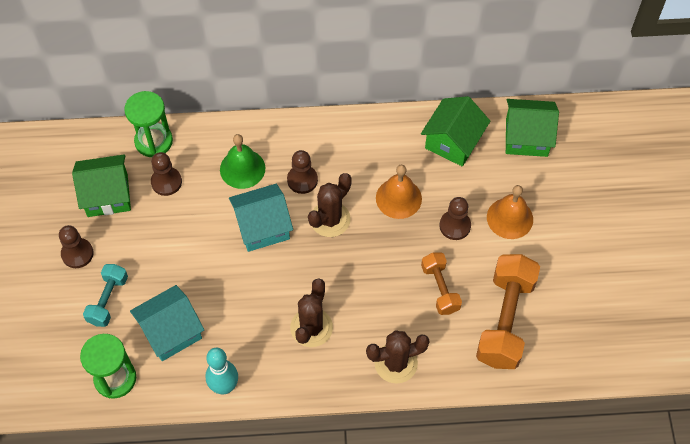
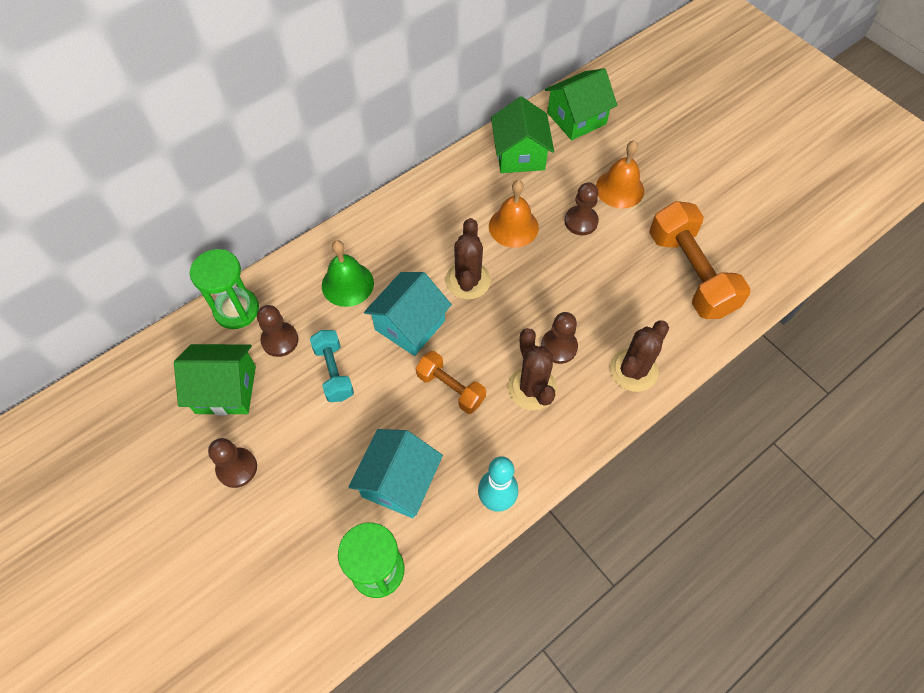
camera: 35 degrees left, 0 degrees up
(107, 195) = (226, 389): green house -> green house turned 45 degrees clockwise
(108, 300) = (307, 494): turquoise dumbbell -> turquoise dumbbell (334, 372)
(302, 180) = (413, 261): brown pawn -> brown pawn (558, 347)
(440, 288) = (614, 281): orange dumbbell -> orange dumbbell (451, 388)

